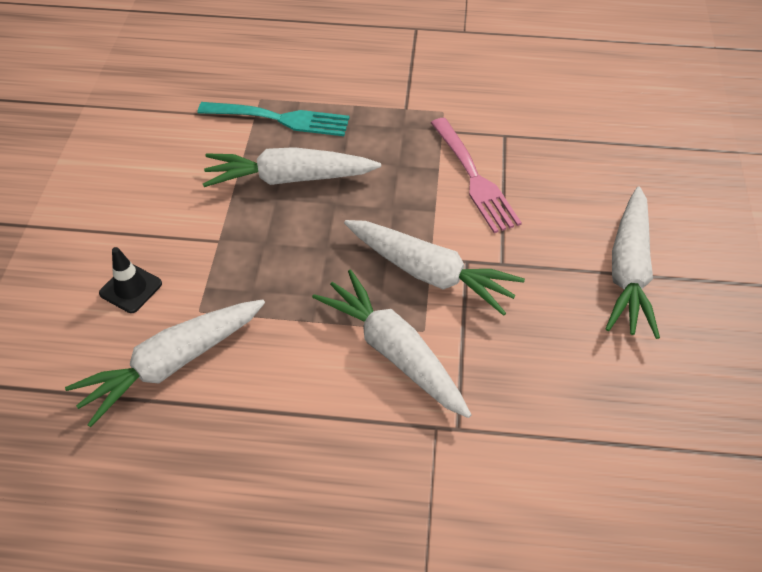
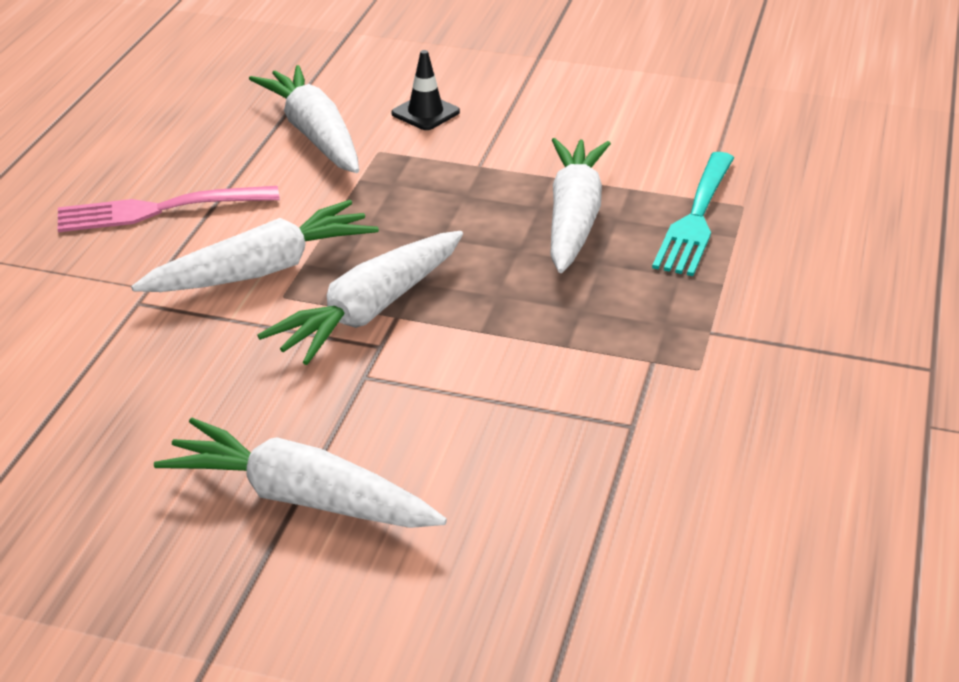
camera: 100 degrees right, 15 degrees down
(474, 178) = (537, 376): pink fork -> pink fork (158, 210)

